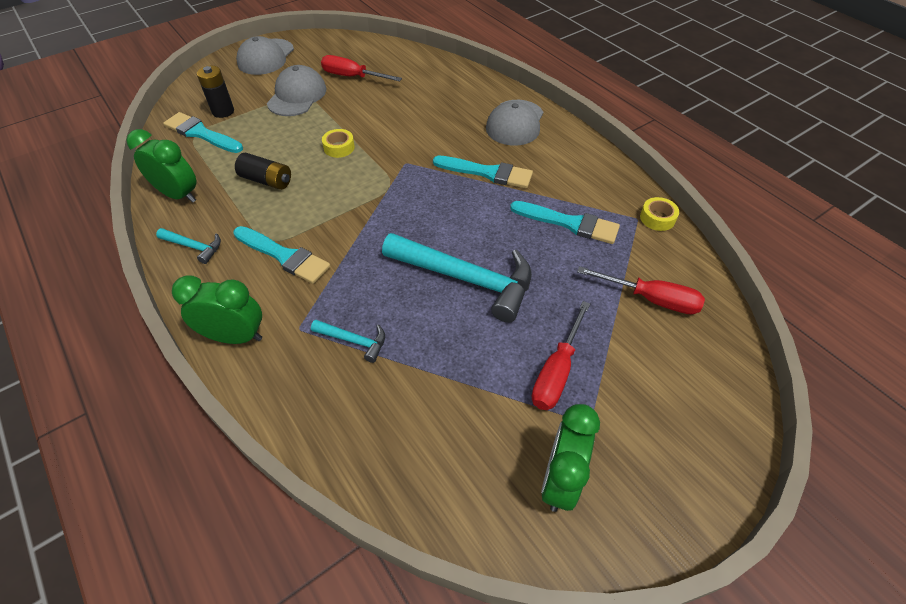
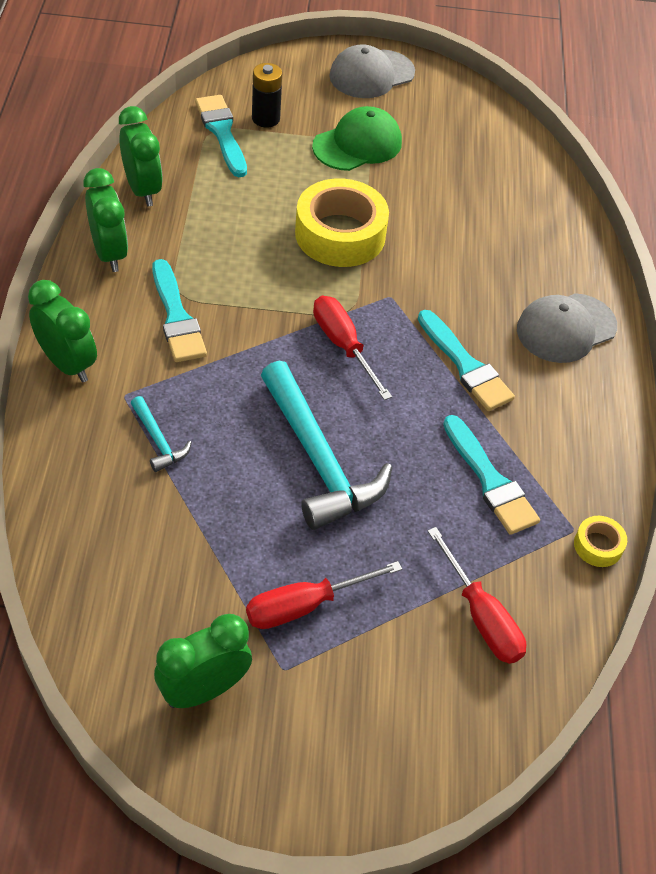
camera: 35 degrees right, 0 degrees up
(194, 247) = (109, 253): turquoise hammer -> green clock
(266, 180) = (234, 226): black battery -> none
(297, 96) = (357, 144): grey cap -> green cap
(339, 147) = (340, 234): yellow tape -> yellow tape, size x2.23
(352, 77) = (441, 156): red screwdriver -> red screwdriver (343, 345)

